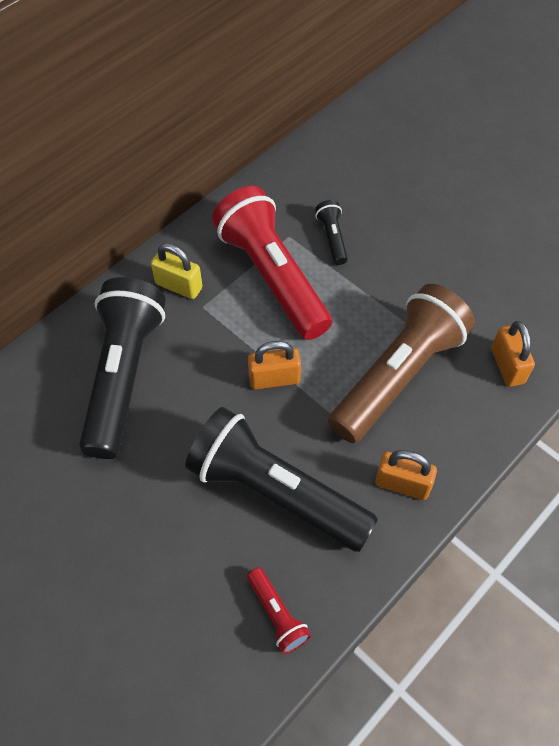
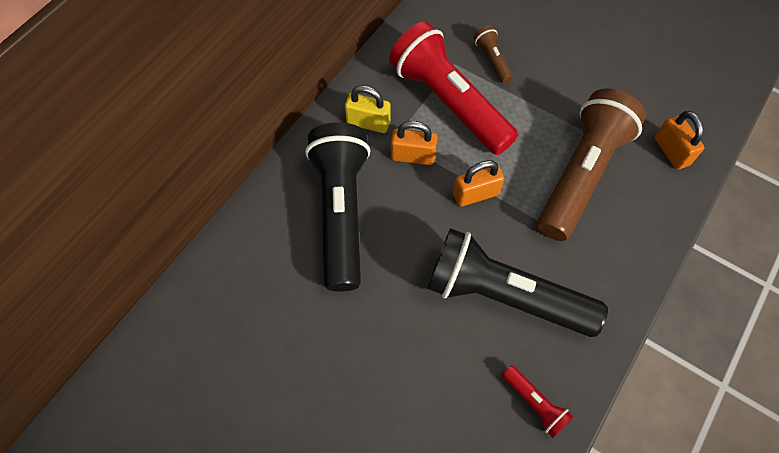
camera: 10 degrees left, 5 degrees up
(332, 238) = (492, 60): black flashlight -> brown flashlight
(402, 484) = (610, 270): orange padlock -> orange padlock (413, 156)

